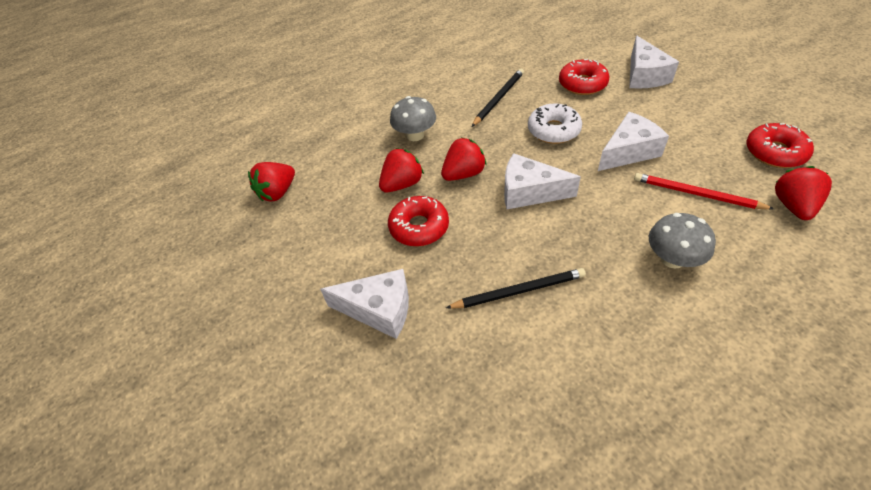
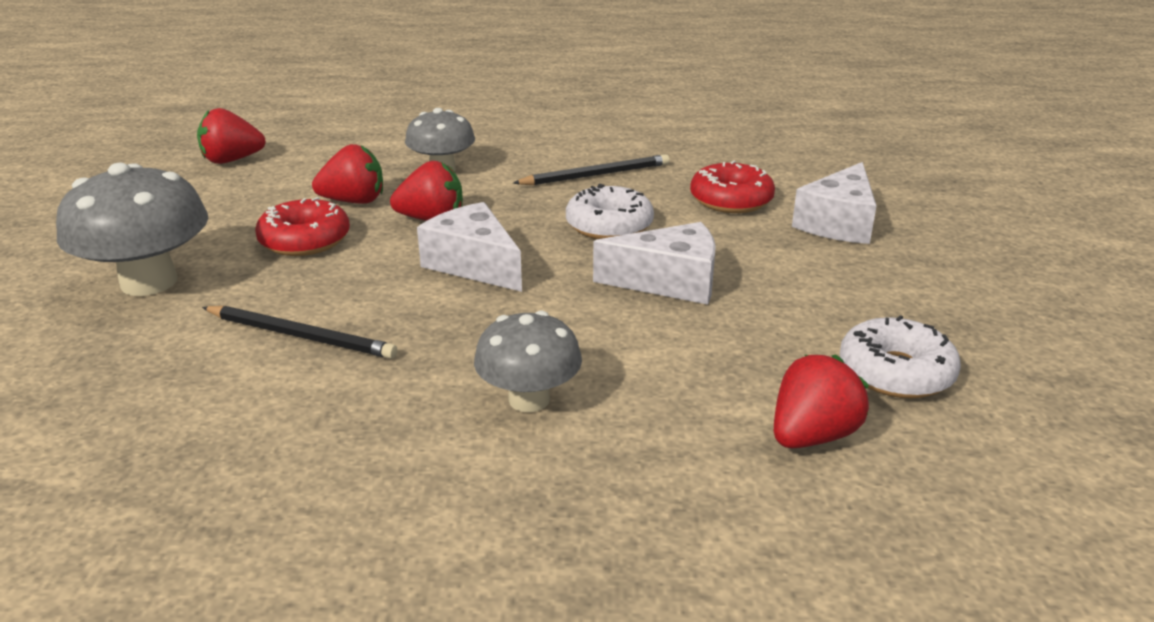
camera: 30 degrees right, 20 degrees down
(379, 310) = (149, 282): white cheese -> grey mushroom
(696, 194) = (685, 359): red pencil -> none
(775, 152) = (895, 372): red donut -> white donut

